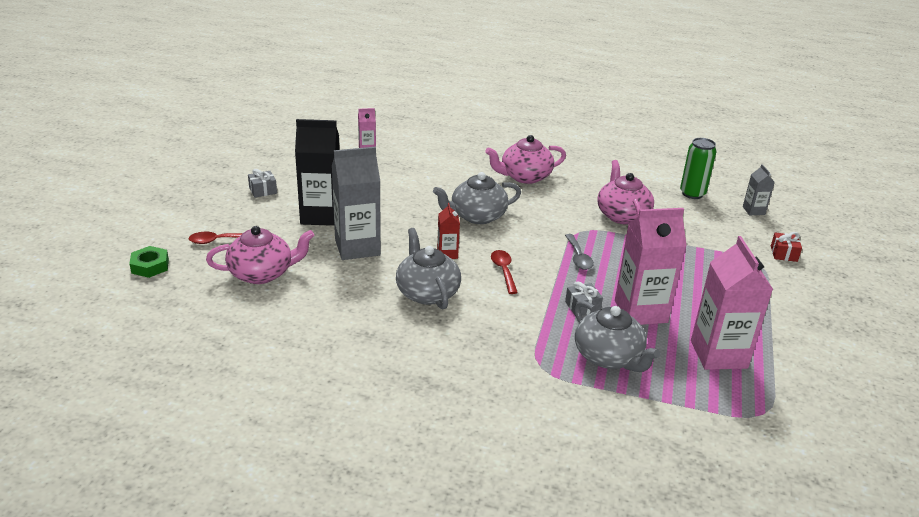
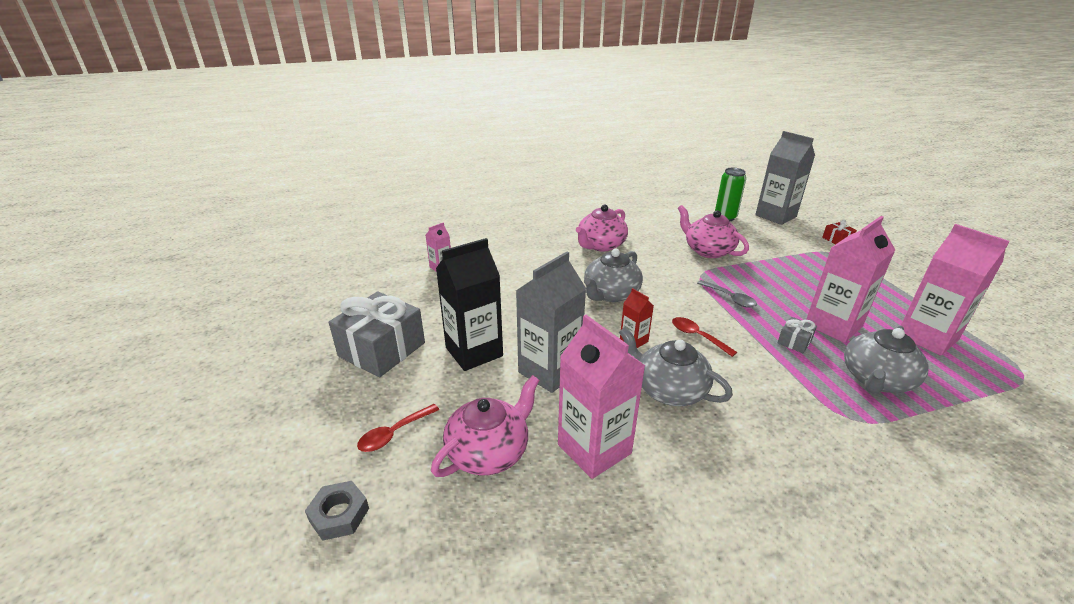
camera: 30 degrees left, 0 degrees up
(150, 266) = (339, 514): green nut -> grey nut
(263, 190) = (382, 349): grey gift -> grey gift, size x2.29
(328, 300) = (594, 449): none -> pink carton
(608, 357) = (876, 380): grey teapot -> grey teapot turned 105 degrees clockwise
(753, 210) = (775, 216): grey carton -> grey carton, size x2.05

